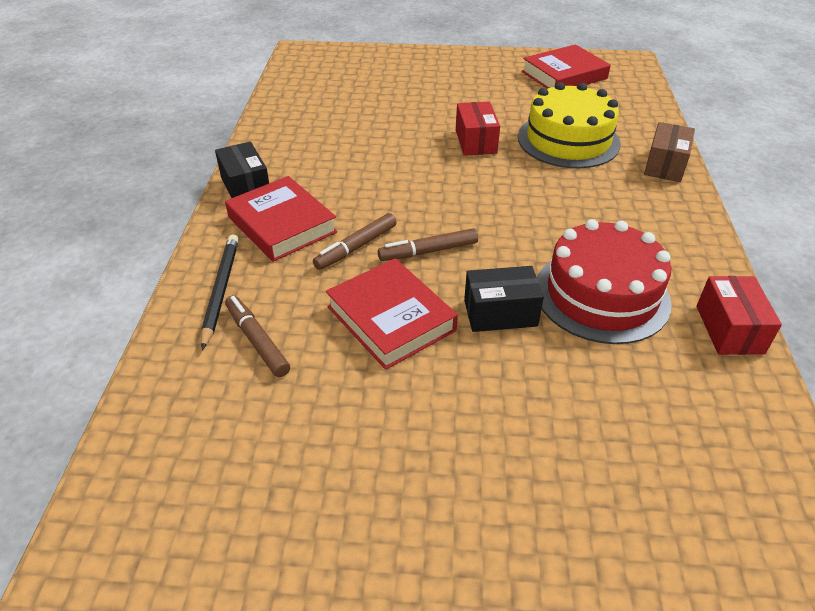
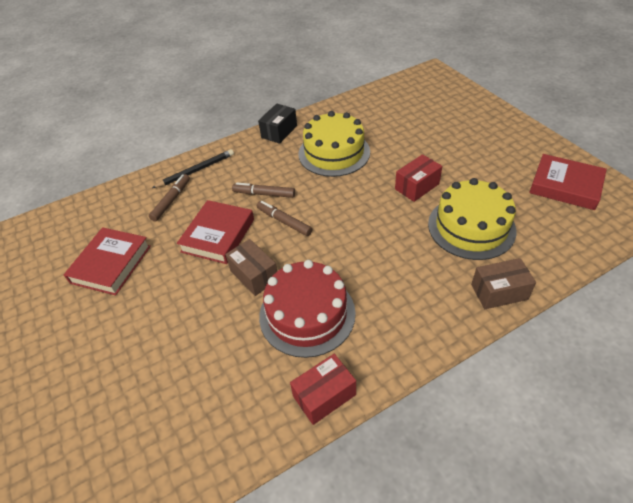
camera: 60 degrees right, 5 degrees up
(282, 224) = (260, 160): red book -> red book (111, 264)
(349, 166) = (334, 153): none -> yellow cake
(500, 313) = (254, 275): black box -> brown box

